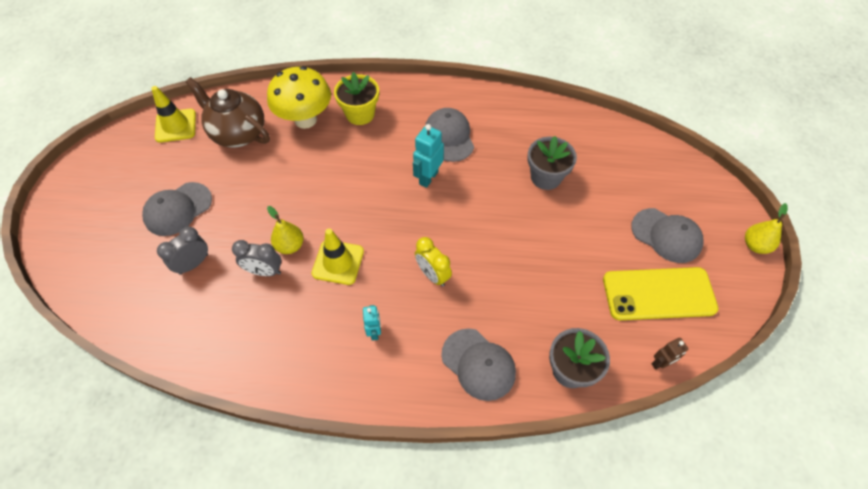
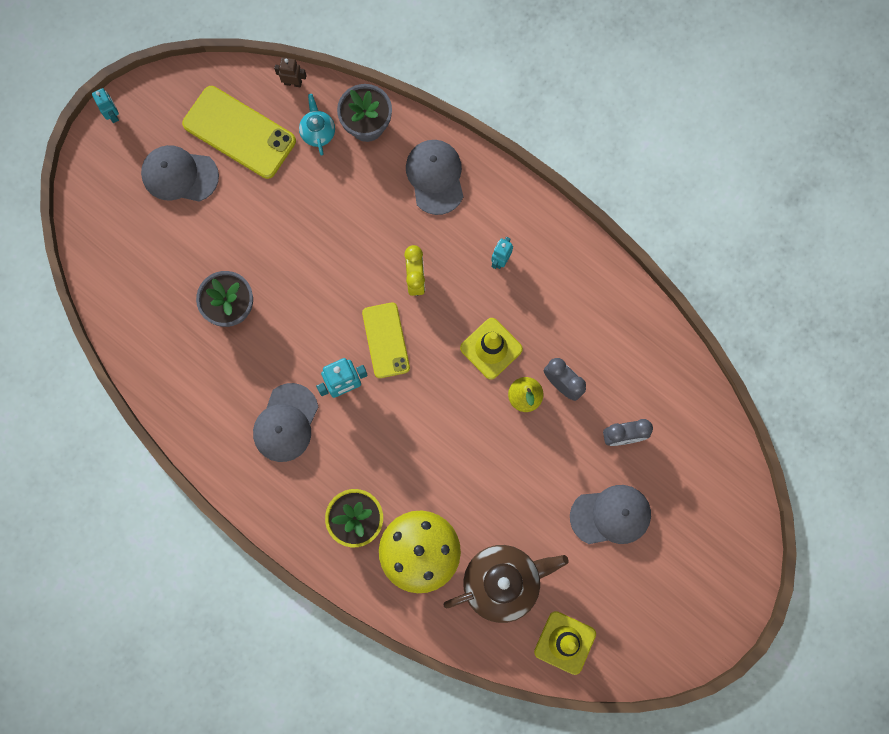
camera: 145 degrees left, 20 degrees up
(238, 133) = (502, 582): brown teapot -> brown teapot turned 90 degrees counterclockwise
(422, 221) = (385, 340): none -> yellow phone
(602, 335) = (318, 132): none -> turquoise teapot
(666, 235) = (179, 175): grey cap -> grey cap turned 60 degrees counterclockwise
(755, 245) = (113, 114): yellow pear -> turquoise robot

